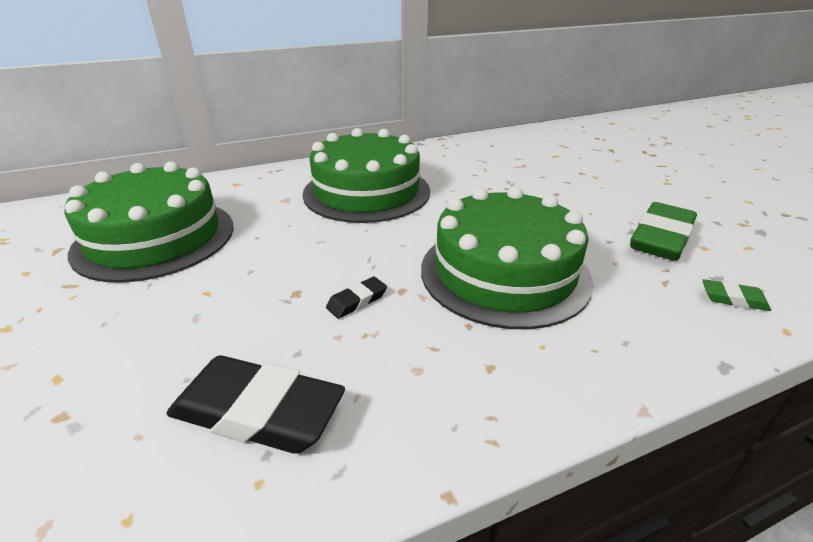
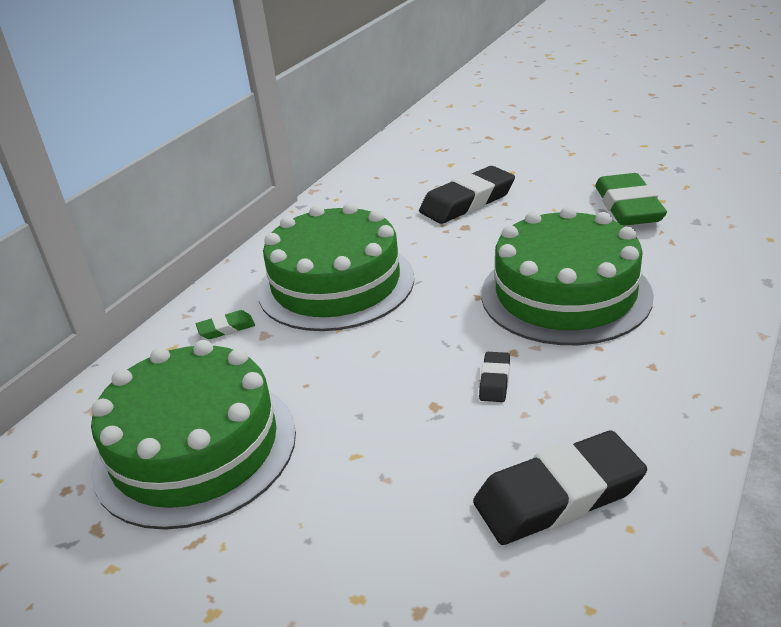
camera: 35 degrees left, 0 degrees up
(529, 182) = (467, 202): none -> black eraser
(733, 299) = (722, 232): green eraser -> green eraser (226, 328)

